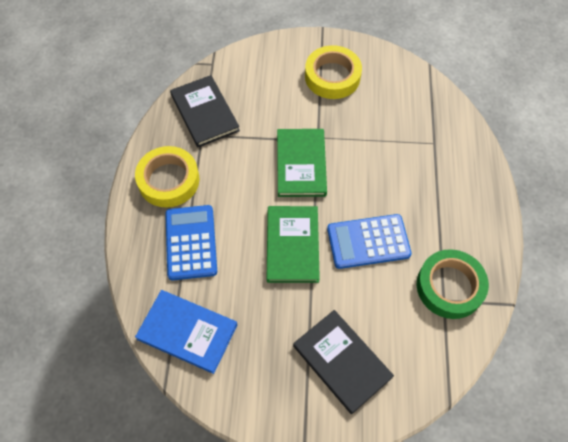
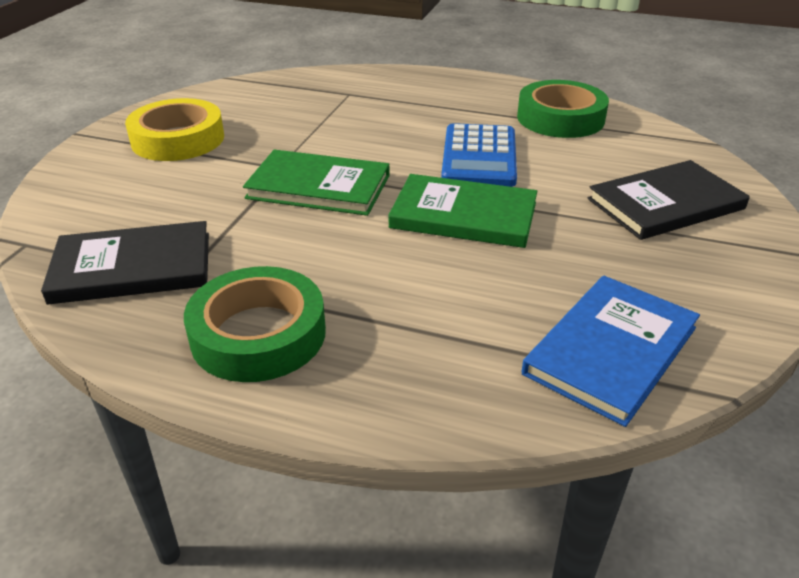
camera: 75 degrees left, 25 degrees down
(169, 180) = (258, 334): yellow tape -> green tape
(191, 242) = (418, 321): blue calculator -> none

